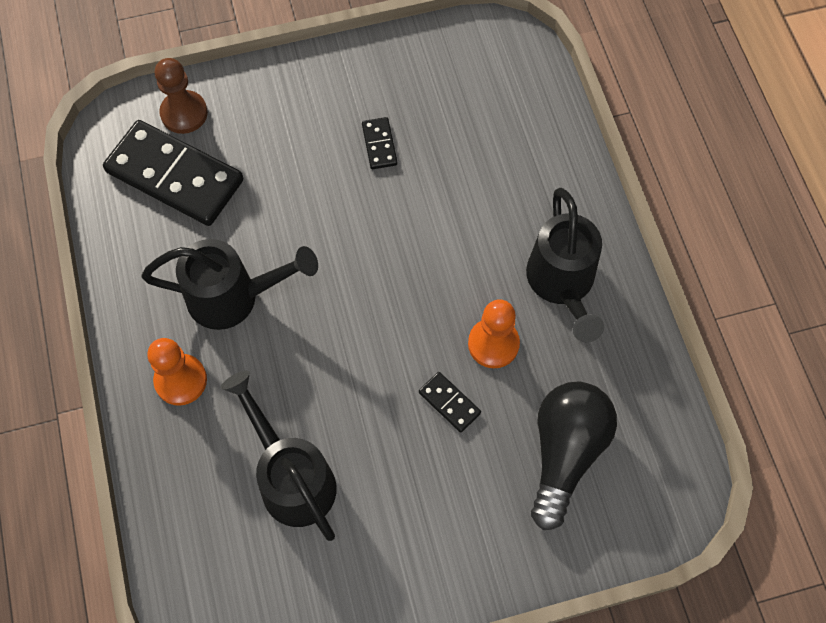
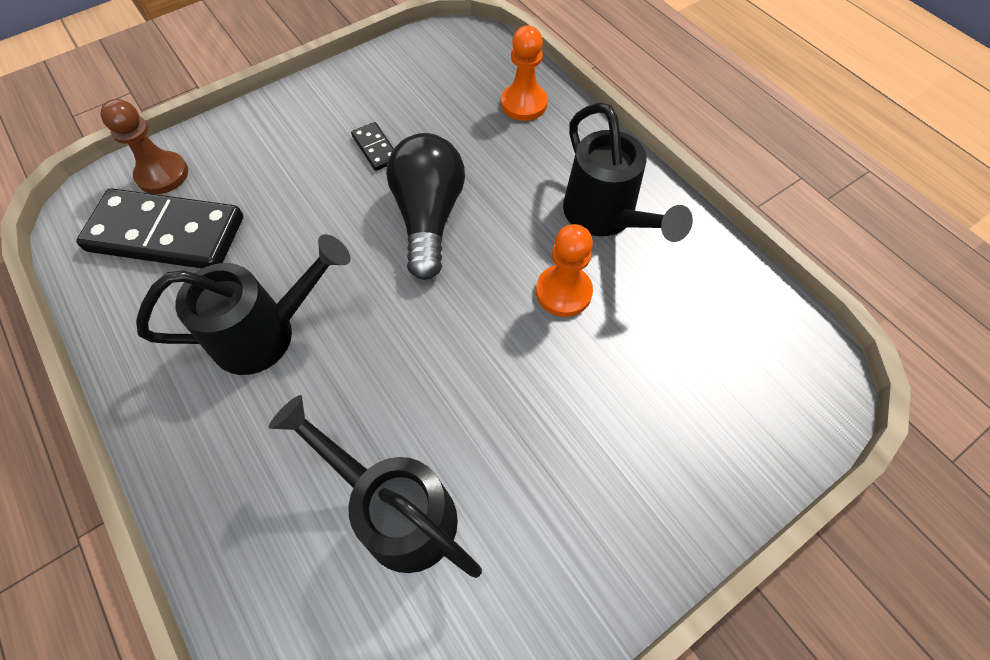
camera: 20 degrees left, 5 degrees down
(181, 380) = (227, 443): orange pawn -> orange pawn (524, 104)
(449, 403) = (543, 365): black domino -> none
(565, 453) = (686, 375): black light bulb -> black light bulb (429, 217)

